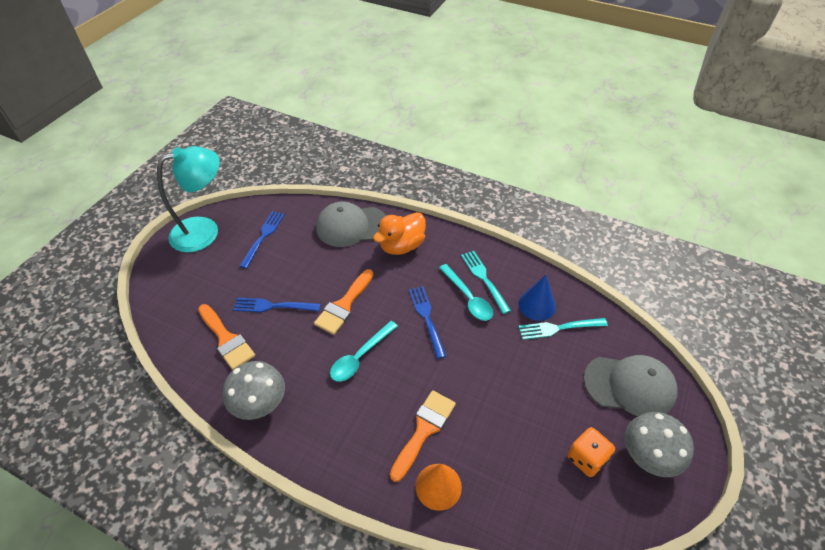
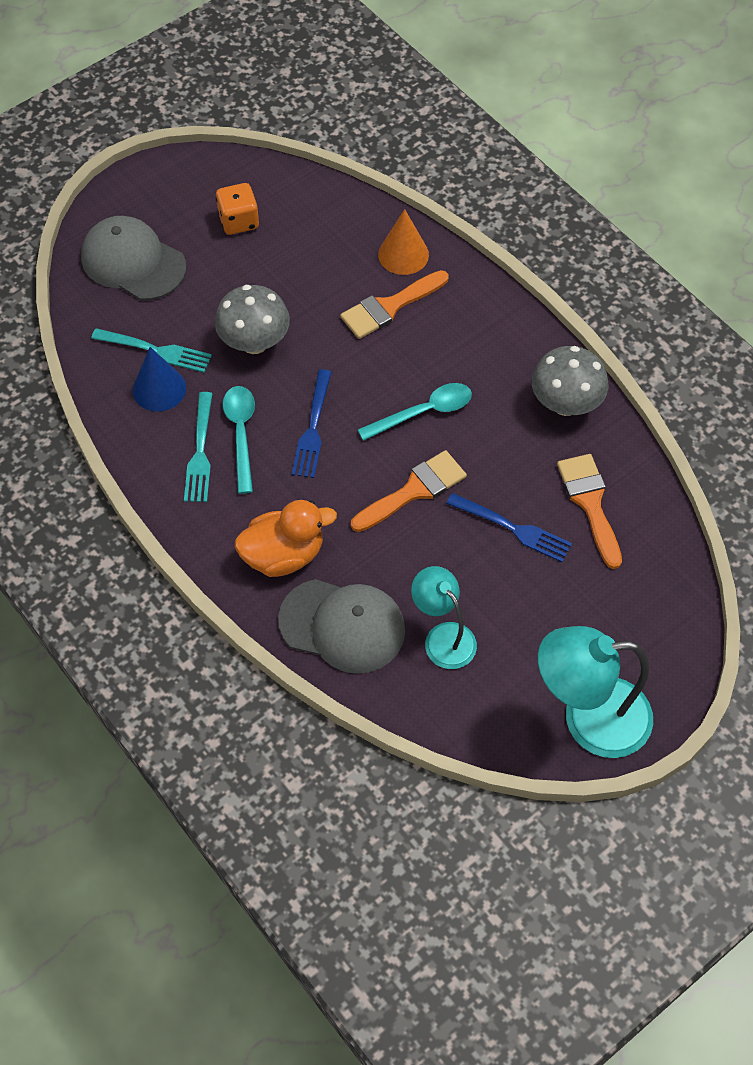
camera: 155 degrees left, 10 degrees up
(263, 237) = (493, 663): blue fork -> none
(295, 239) = (443, 637): none -> turquoise lamp
(647, 456) = (177, 200): grey mushroom -> grey mushroom (254, 342)

